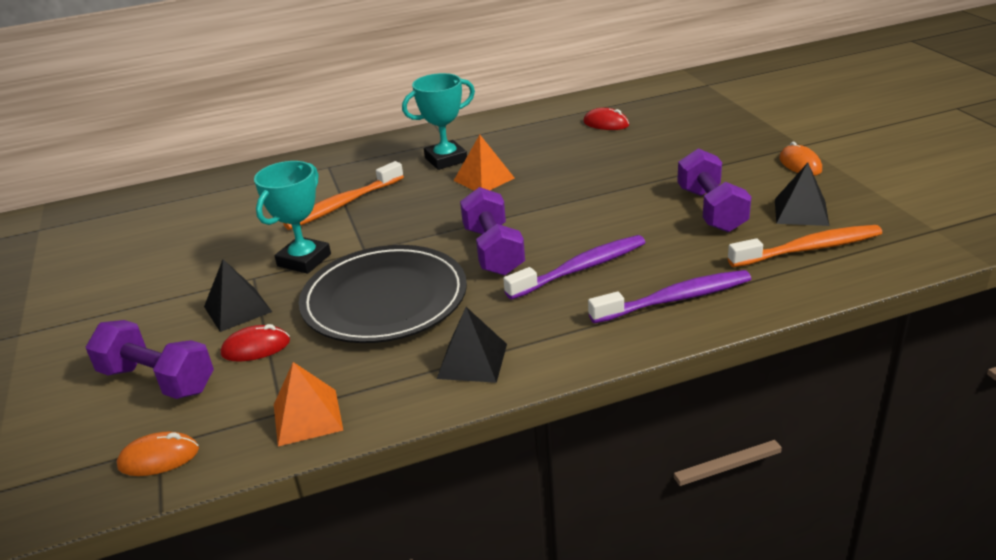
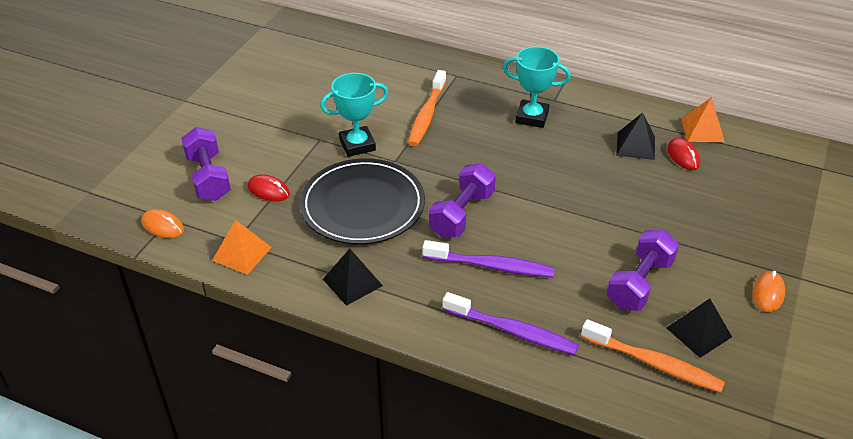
camera: 40 degrees right, 10 degrees up
(237, 309) = (289, 157): black pyramid -> black pyramid (635, 145)
(343, 204) = (427, 115): orange toothbrush -> orange toothbrush turned 75 degrees counterclockwise
(484, 179) = (532, 151): orange pyramid -> orange pyramid (702, 130)

